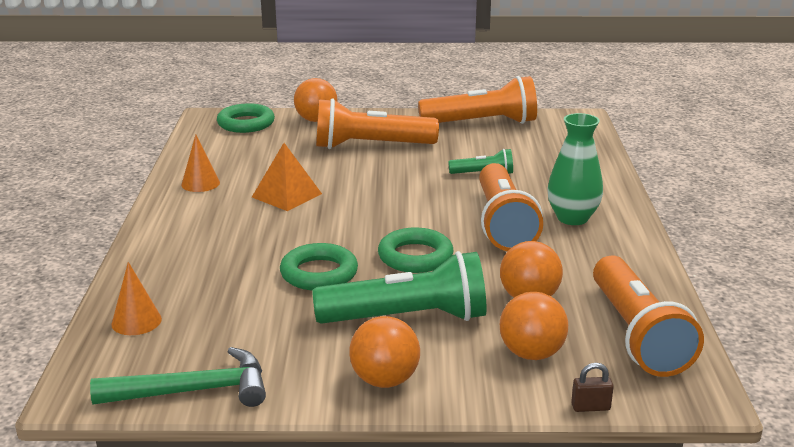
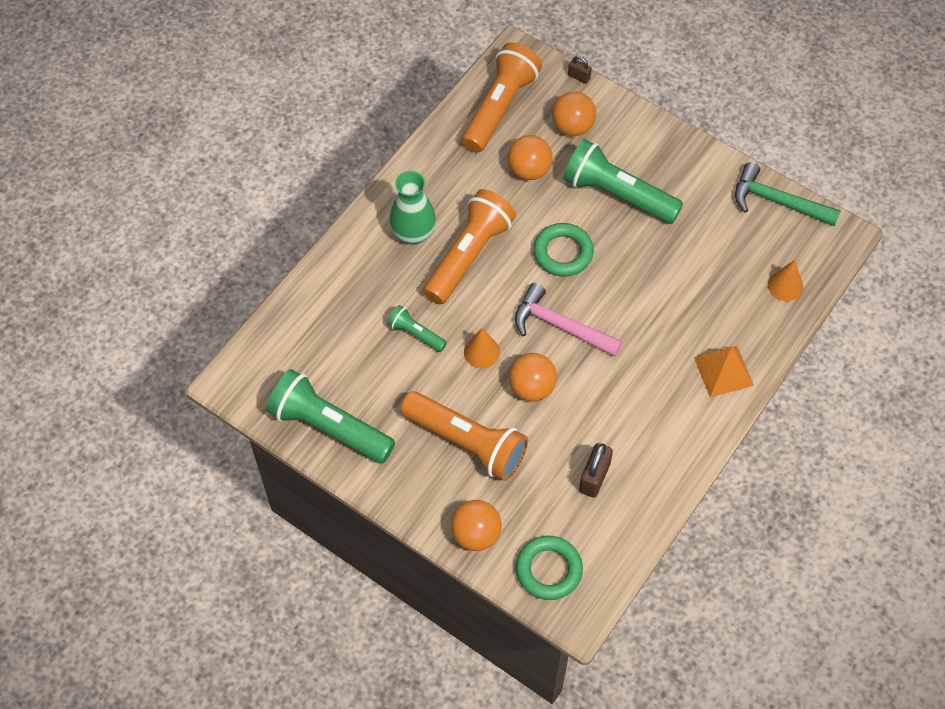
camera: 145 degrees left, 35 degrees up
(200, 183) = (656, 459): orange cone -> orange cone (481, 352)
(248, 162) = (594, 477): none -> brown padlock
(286, 195) = (597, 394): orange pyramid -> orange pyramid (723, 371)
(319, 273) = (640, 271): green ring -> none
(363, 216) = (560, 326): none -> pink hammer
(385, 380) = (668, 152): orange ball -> orange ball (531, 387)
(481, 123) = (329, 427): orange flashlight -> green flashlight

